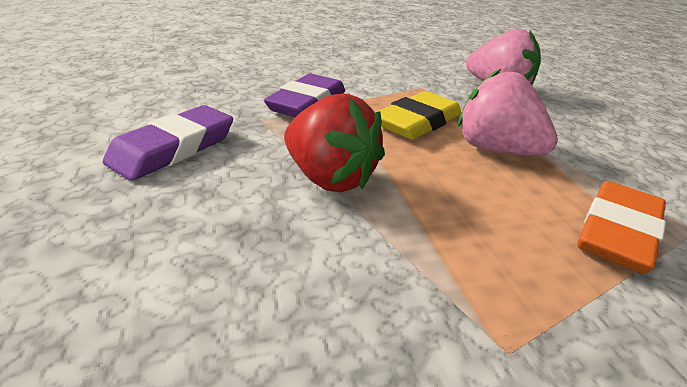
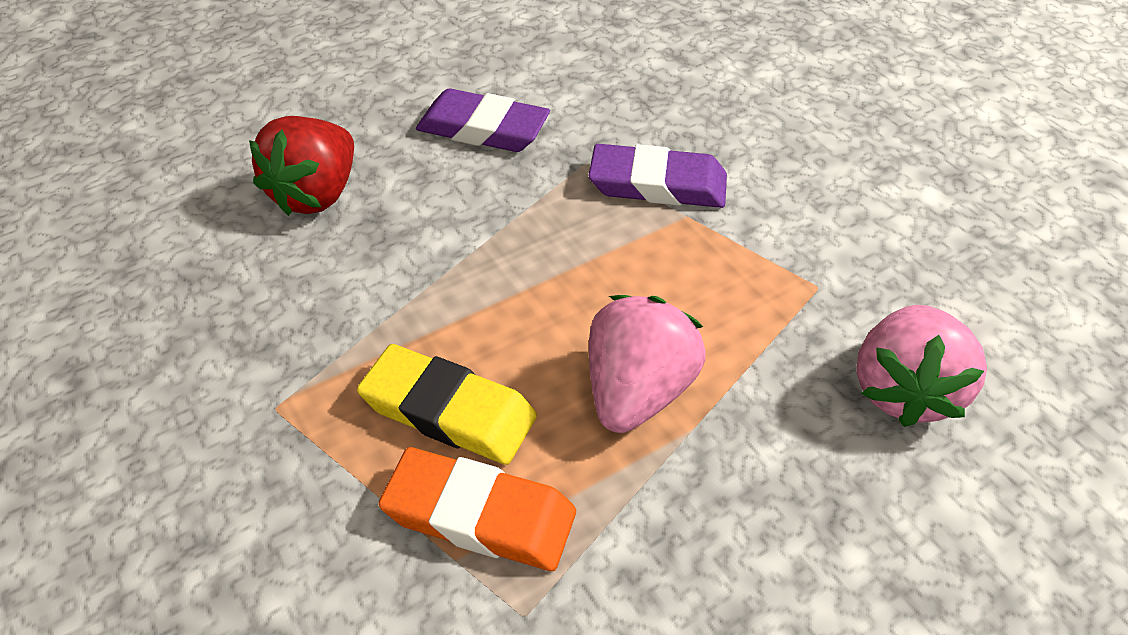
camera: 75 degrees right, 15 degrees up
(329, 179) = (481, 249): red strawberry -> red strawberry (316, 194)
(417, 122) = (674, 299): yellow eraser -> yellow eraser (448, 411)

